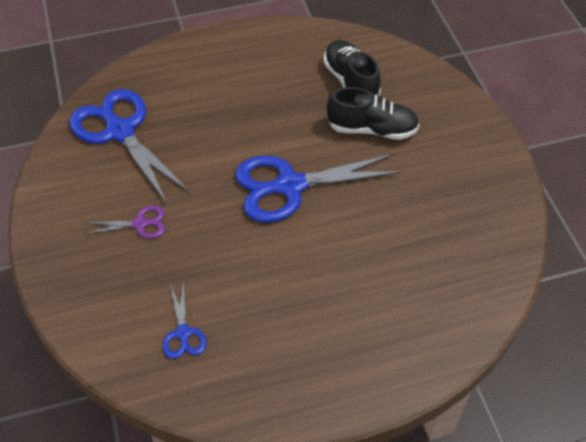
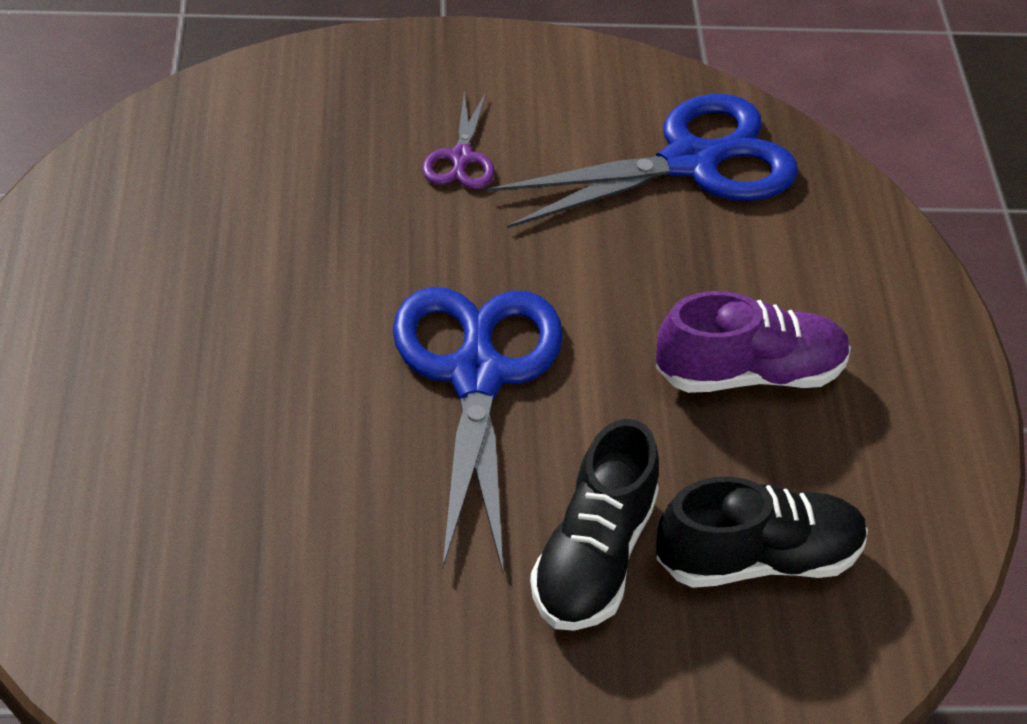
camera: 100 degrees right, 5 degrees down
(183, 333) = (218, 175): blue scissors -> none
(254, 95) = (749, 373): none -> purple shoe

